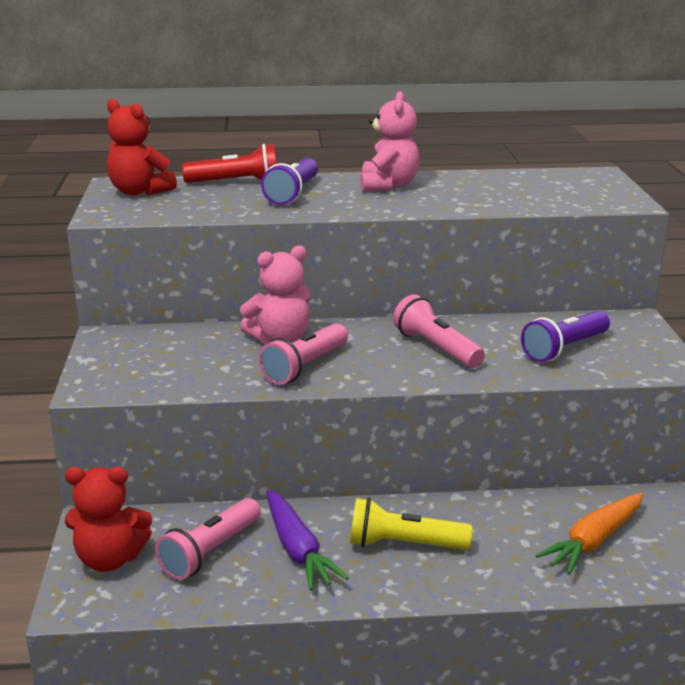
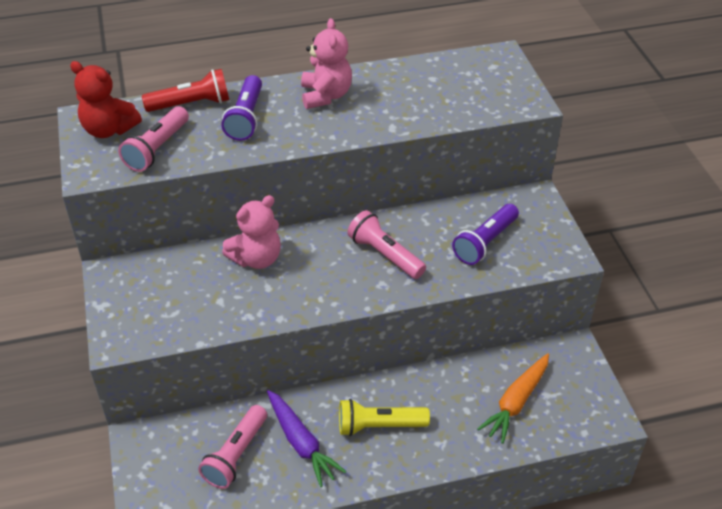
camera: 10 degrees left, 20 degrees up
(110, 559) = (161, 474): red teddy bear -> none
(305, 367) = (284, 292): pink flashlight -> pink flashlight (157, 149)

